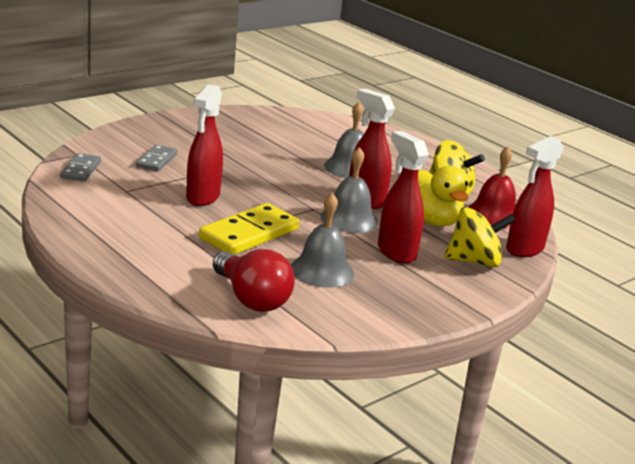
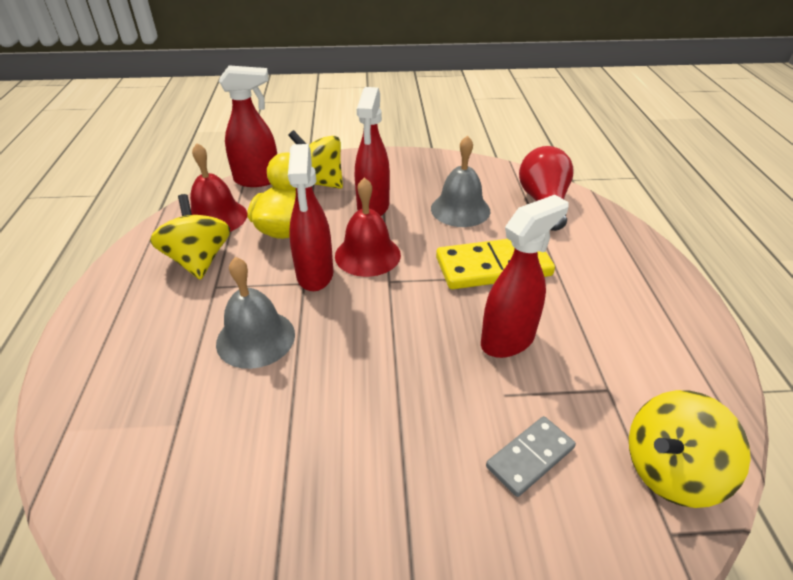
camera: 140 degrees left, 15 degrees up
(81, 170) = (670, 470): grey domino -> yellow spinning top
(349, 219) = (367, 255): grey bell -> red bell

